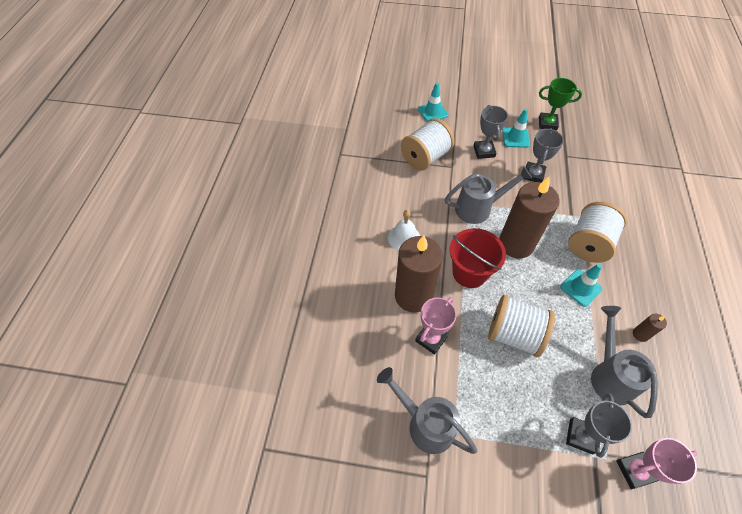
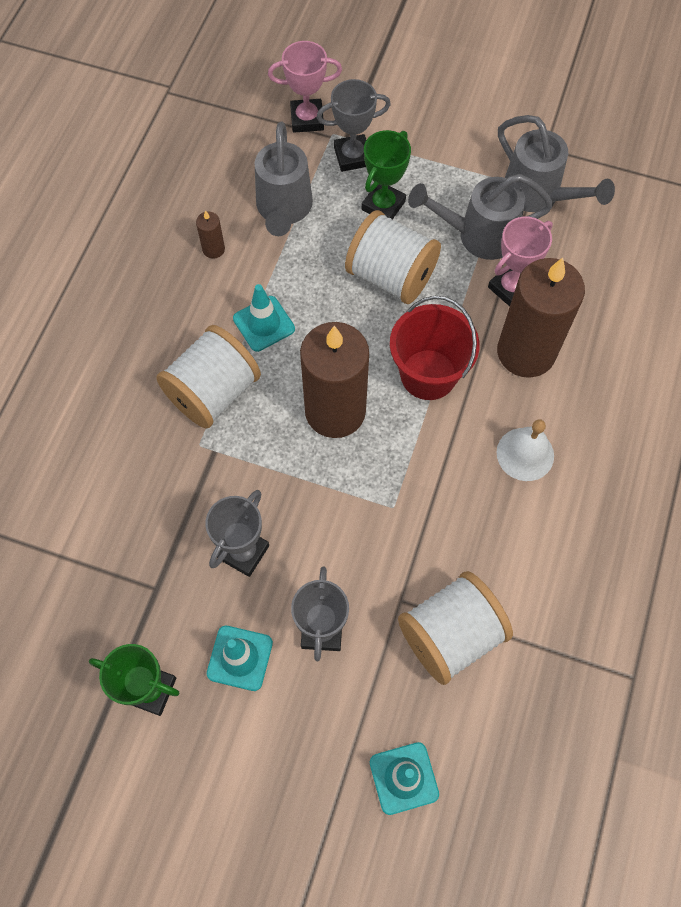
camera: 170 degrees left, 10 degrees up
(478, 208) = (377, 492): grey watering can -> grey watering can (479, 235)
(539, 392) = (383, 205): none -> green trophy
(581, 436) = (352, 156): grey trophy -> grey trophy turned 45 degrees clockwise

